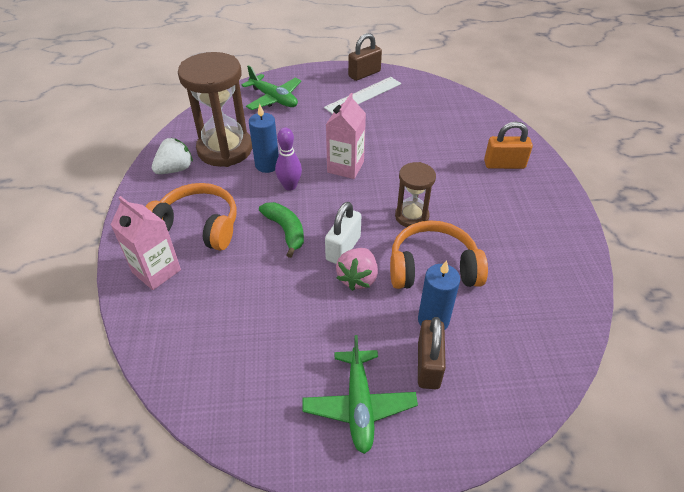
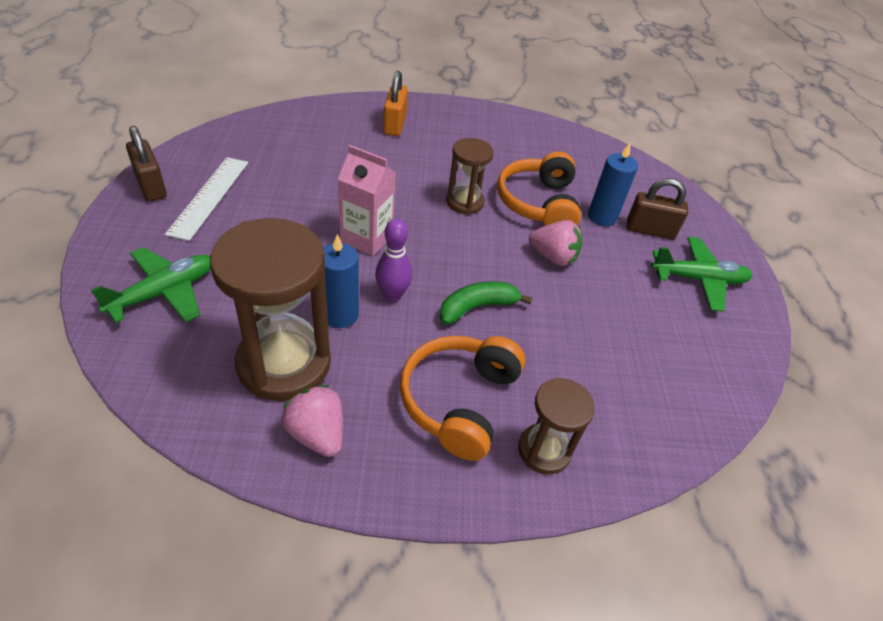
camera: 90 degrees left, 0 degrees up
(156, 271) = (544, 450): pink carton -> brown hourglass
(175, 169) = (317, 434): white strawberry -> pink strawberry
(343, 248) = (509, 261): white padlock -> none
(363, 95) = (209, 196): white ruler -> white ruler turned 45 degrees clockwise

